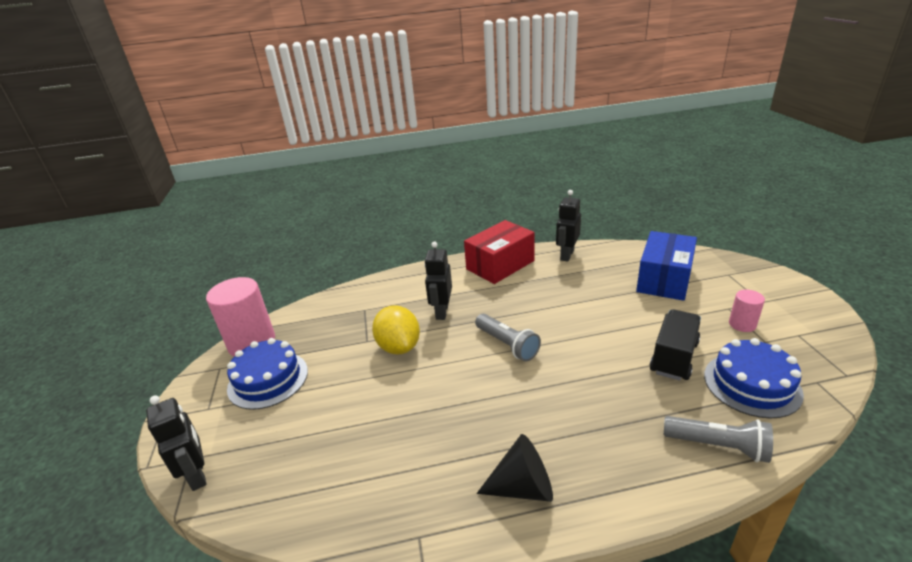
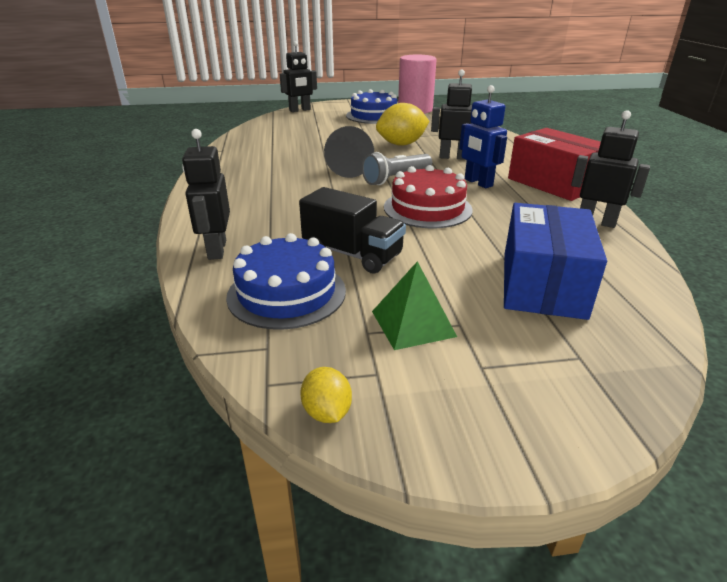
camera: 90 degrees right, 0 degrees up
(507, 298) = (478, 183): none -> blue robot
(523, 487) = (234, 175): black cone -> black cone (349, 170)
(571, 324) = (427, 208): none -> red cake
(664, 279) = (542, 284): blue box -> blue box turned 75 degrees clockwise
(718, 446) = (216, 250): grey flashlight -> black robot
(742, 324) = (413, 323): pink cylinder -> green pyramid
(844, 349) = (327, 412): none -> yellow lemon

